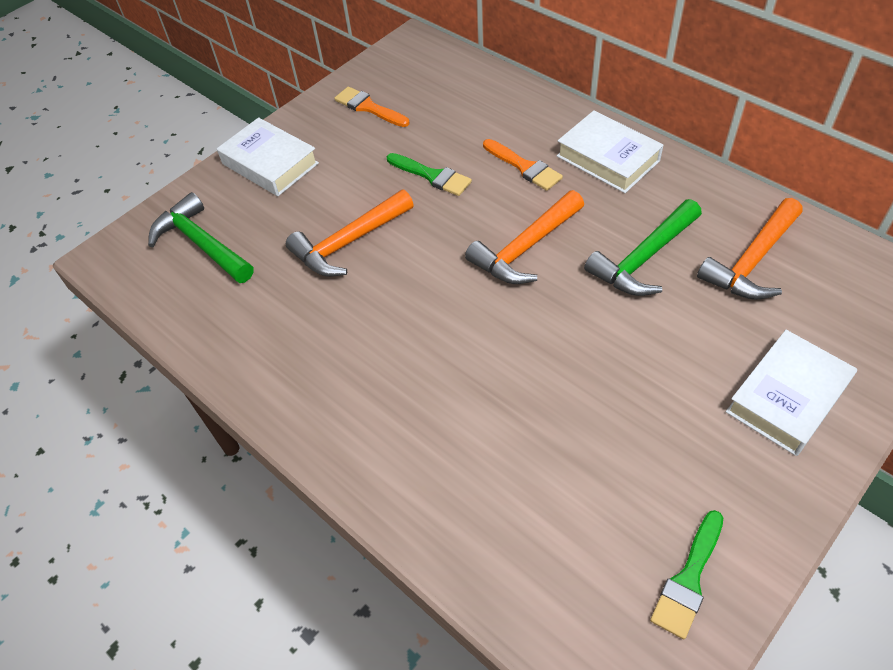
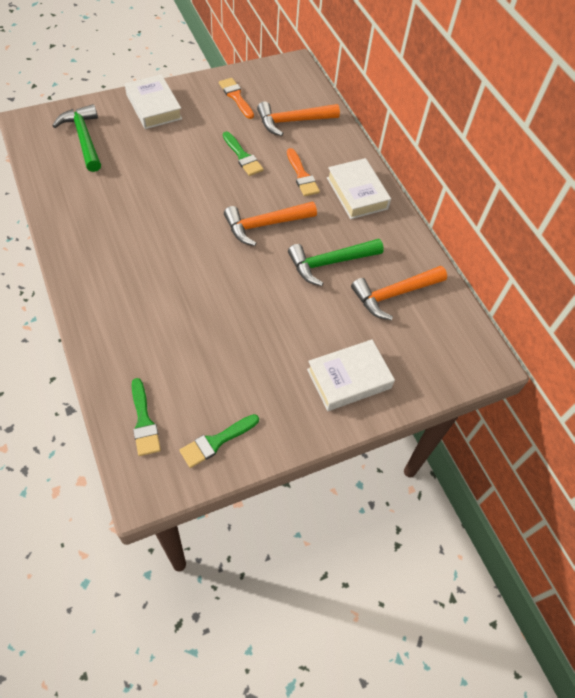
camera: 15 degrees right, 5 degrees up
(348, 243) = (166, 175): orange hammer -> orange hammer (292, 121)
(568, 604) = (144, 421): none -> green brush

